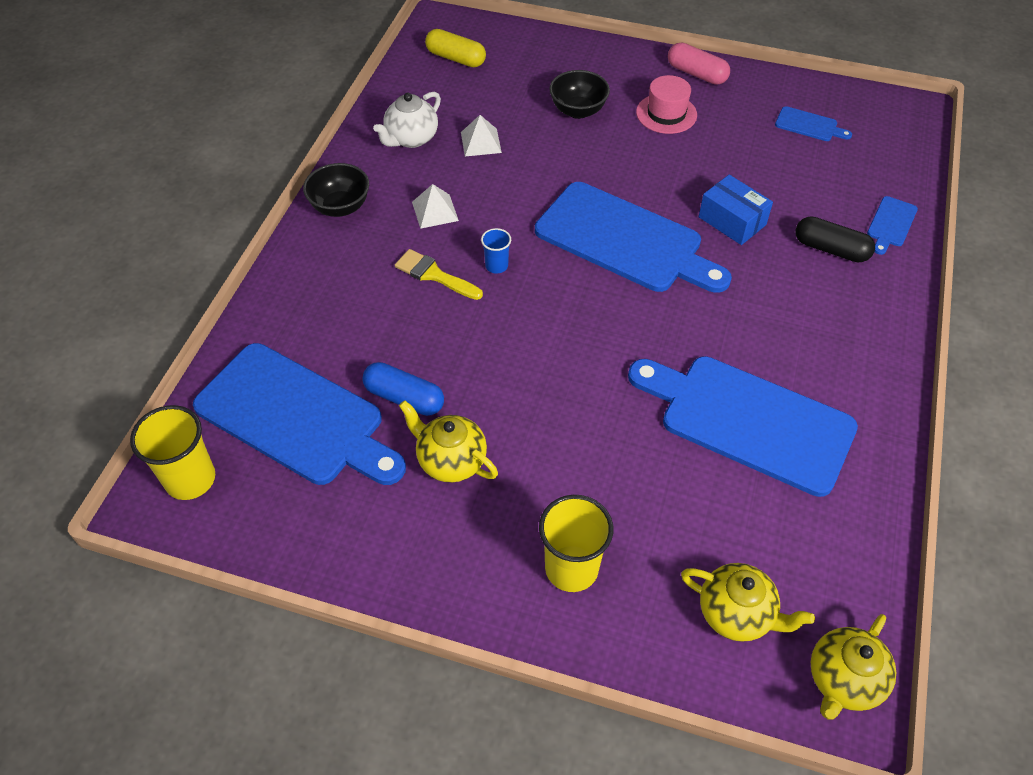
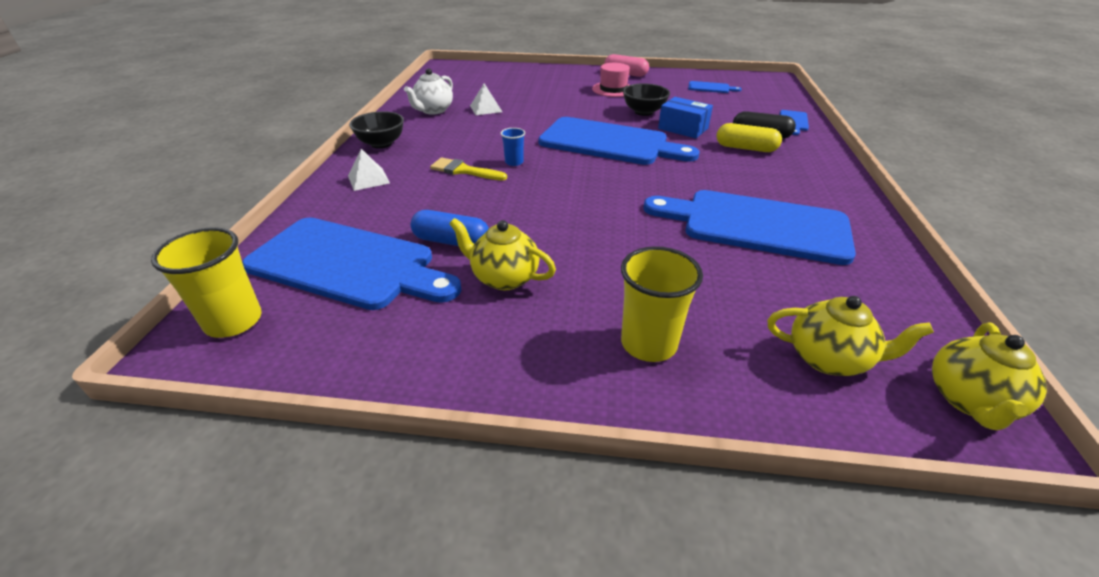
camera: 10 degrees left, 15 degrees down
(435, 211) = (458, 140): white pyramid -> white pyramid (368, 179)
(456, 58) = (459, 78): yellow capsule -> yellow capsule (745, 148)
(578, 111) = (551, 92): black bowl -> black bowl (643, 112)

